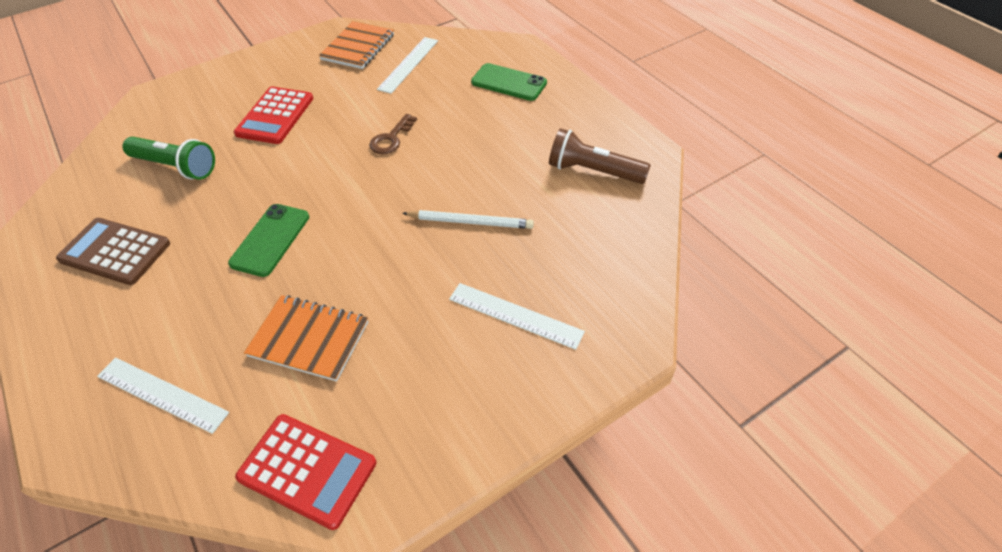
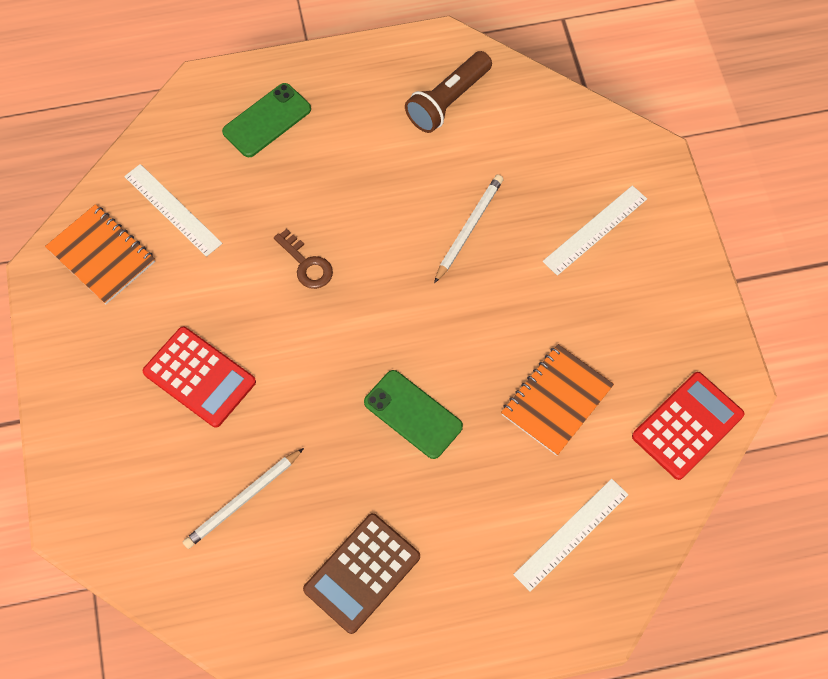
camera: 70 degrees left, 15 degrees up
(176, 167) = (243, 500): green flashlight -> white pencil

